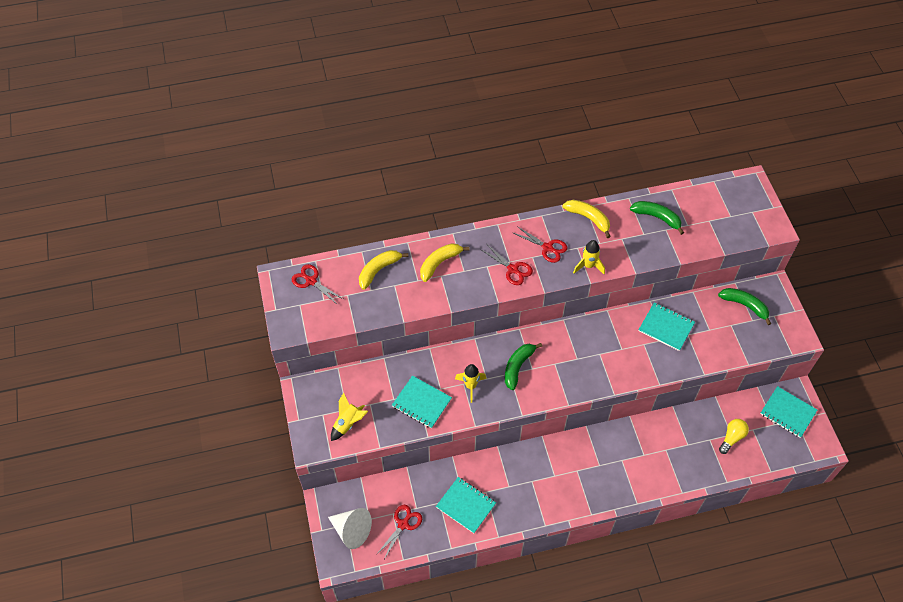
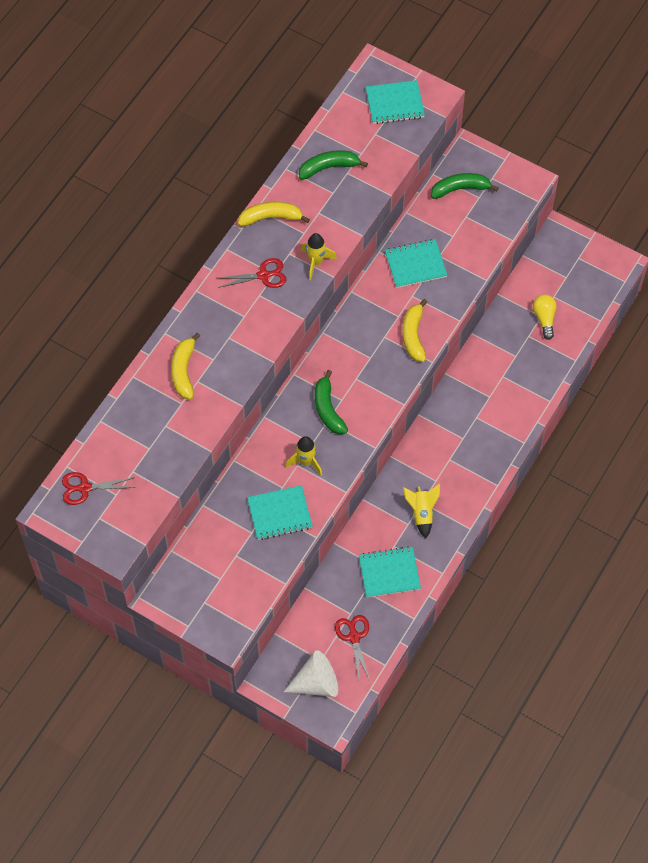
camera: 45 degrees left, 5 degrees up
(348, 423) = (235, 589): yellow rocket -> yellow rocket (422, 513)
(379, 270) = (136, 424): yellow banana -> yellow banana (413, 335)
(512, 269) = (254, 321): red scissors -> none
(787, 413) = (567, 257): turquoise notebook -> turquoise notebook (395, 103)

